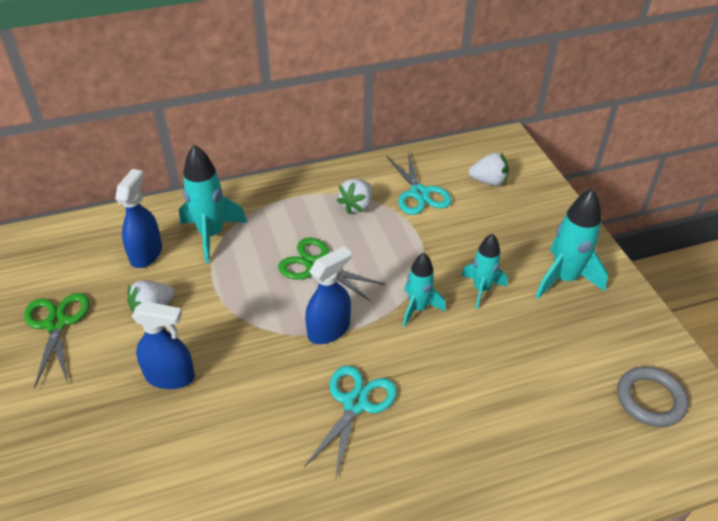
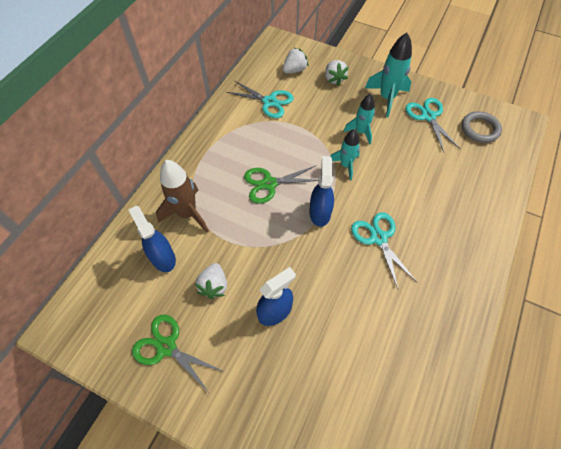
camera: 45 degrees left, 15 degrees up
(211, 235) = (187, 214): turquoise rocket -> brown rocket
(357, 206) = (246, 133): white strawberry -> white strawberry (334, 79)
(593, 334) = (428, 116): none -> turquoise scissors

